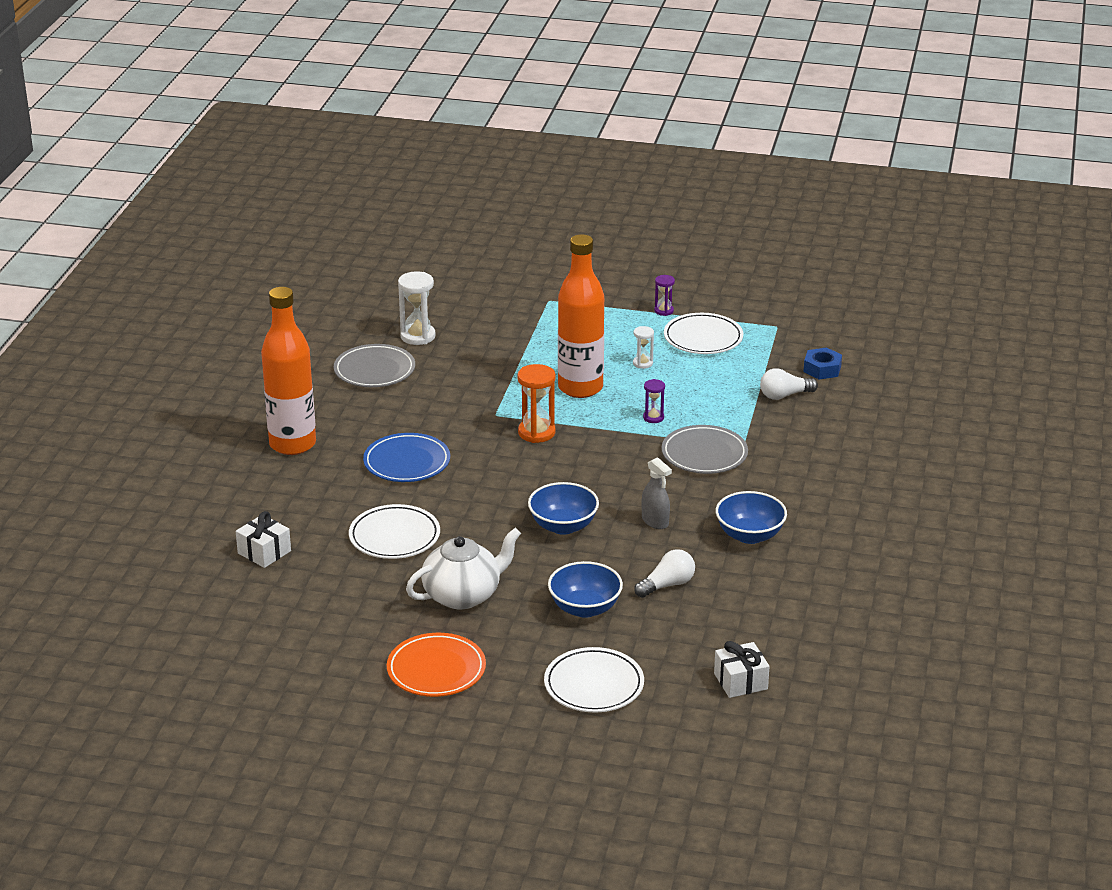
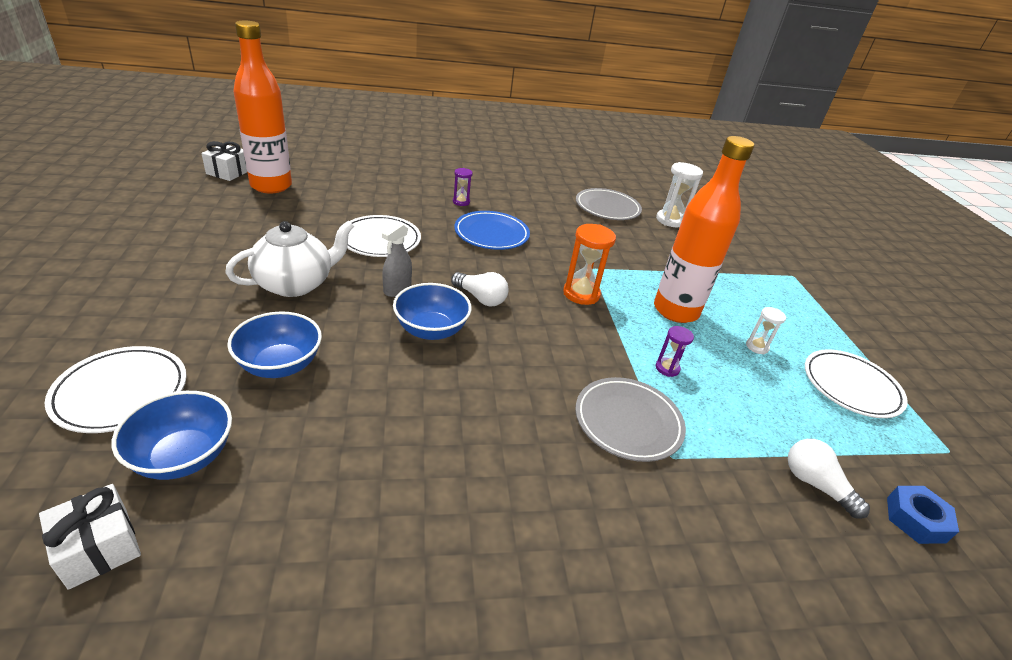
camera: 65 degrees right, 5 degrees up
(264, 552) = (342, 191): white gift -> white gift (228, 172)
(292, 444) = (486, 187): orange bottle -> orange bottle (271, 186)
(436, 670) = (169, 283): orange plate -> none
(463, 595) = (295, 284): white teapot -> white teapot turned 75 degrees counterclockwise
(655, 521) = (467, 398): grey spray bottle -> grey spray bottle (397, 289)
(664, 311) = (864, 349): purple hourglass -> purple hourglass (461, 202)
(667, 585) = (337, 428): white light bulb -> white light bulb (480, 298)
(749, 535) = (473, 498): blue bowl -> blue bowl (183, 456)

